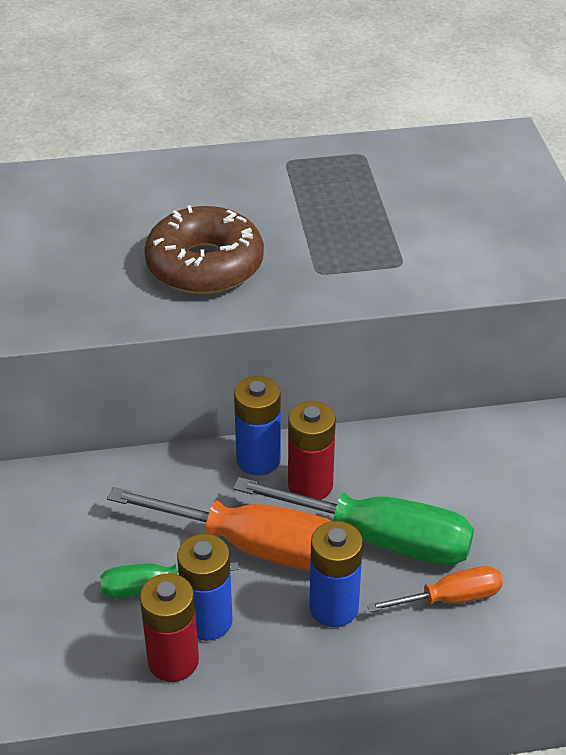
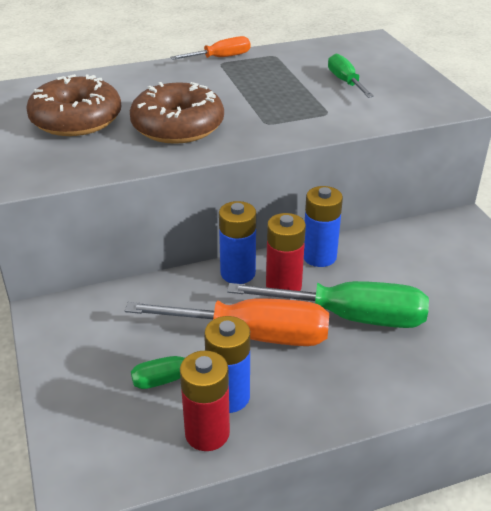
camera: 10 degrees left, 5 degrees down
(82, 240) = (76, 119): none -> brown donut
(334, 608) = (330, 372): blue battery -> blue battery (319, 256)
(443, 212) = (345, 82): none -> green screwdriver
(450, 598) = (420, 353): orange screwdriver -> orange screwdriver (221, 58)

